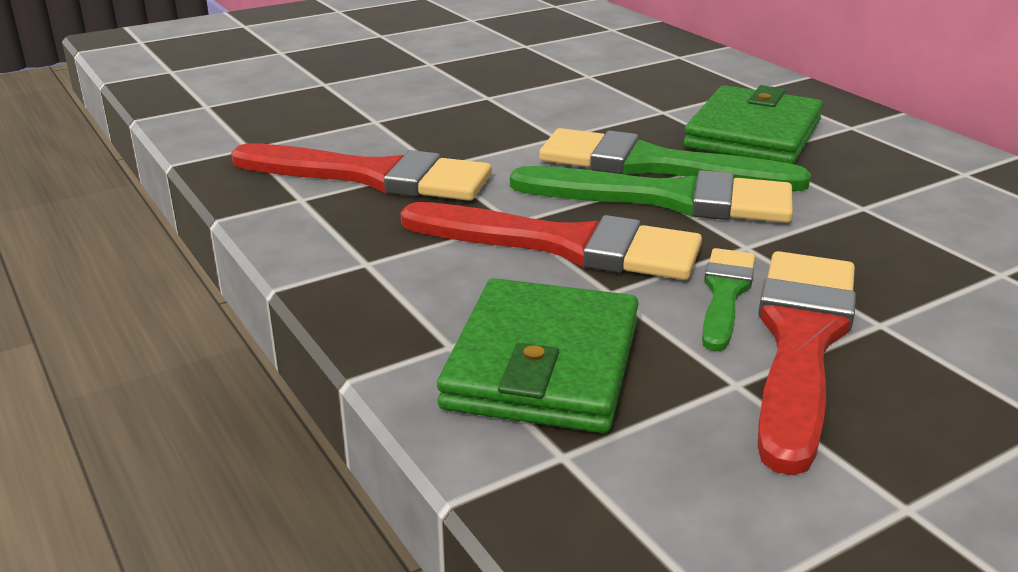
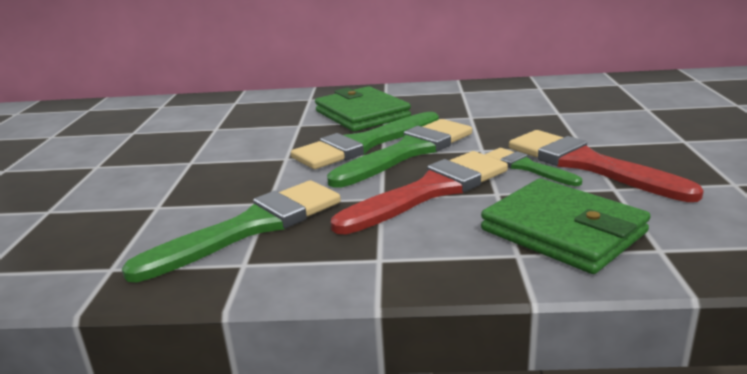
camera: 55 degrees left, 5 degrees down
(373, 176) = (251, 227): red brush -> green brush

